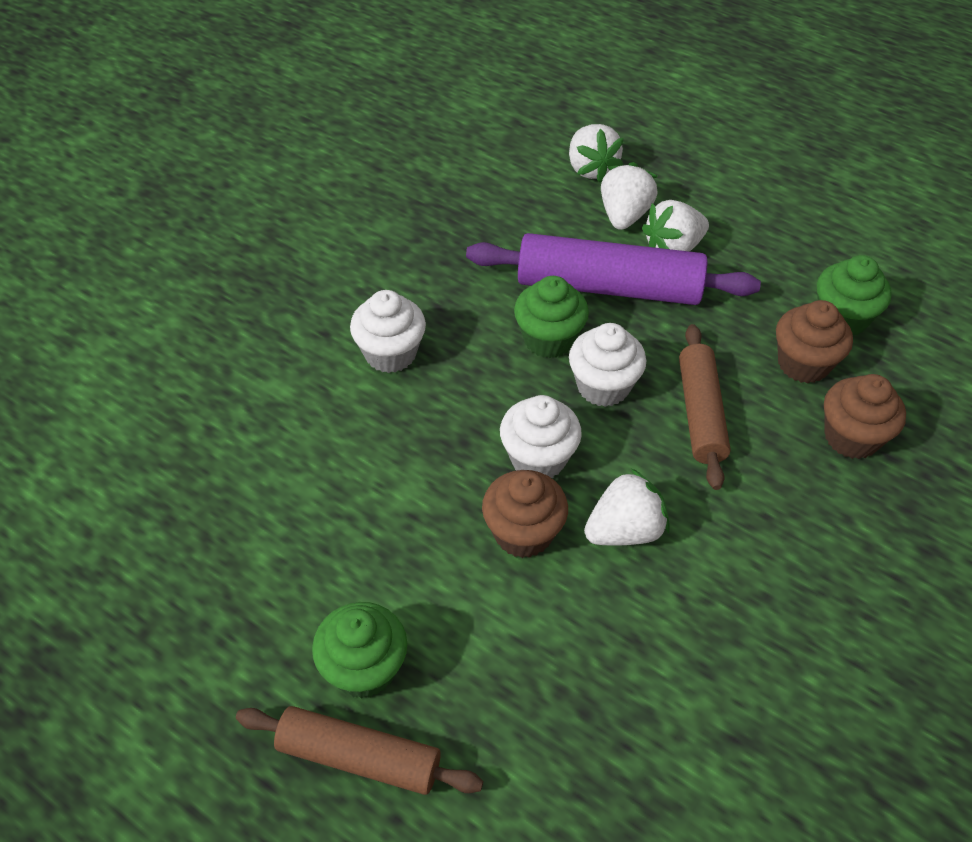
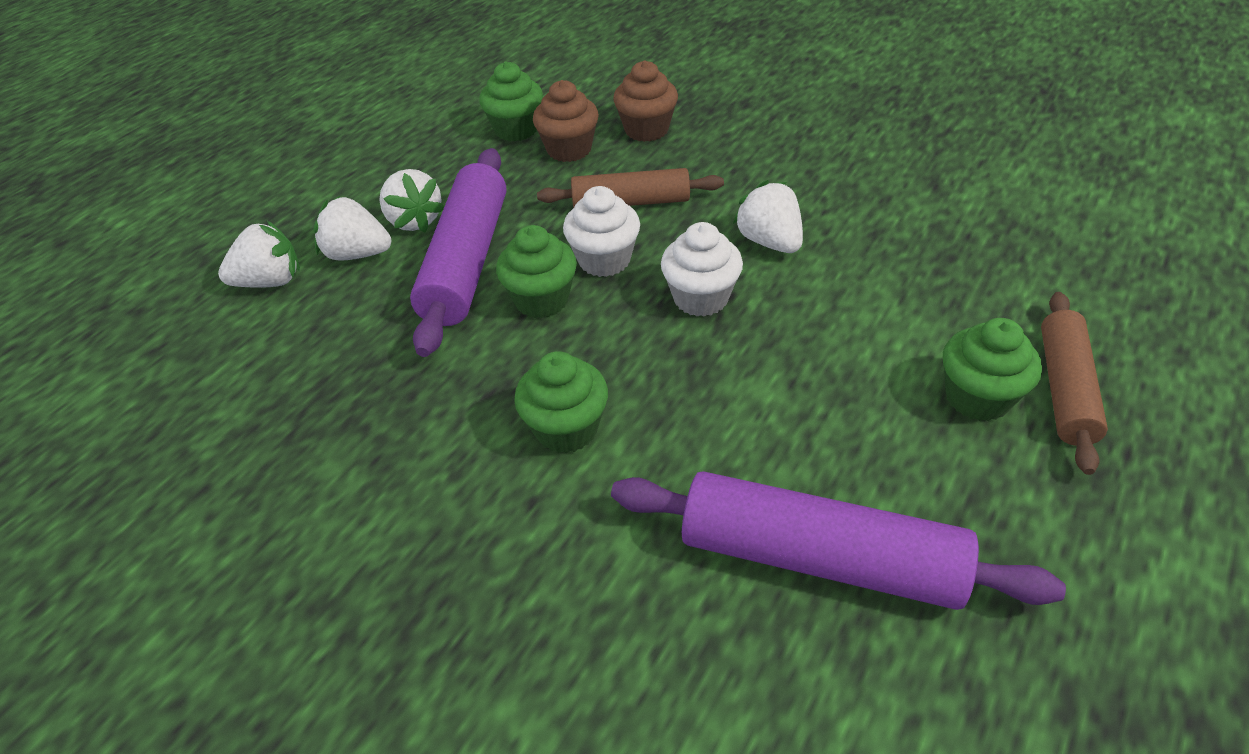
camera: 90 degrees left, 5 degrees down
(226, 501) = (819, 558): none -> purple rolling pin
(390, 354) = (566, 429): white cupcake -> green cupcake
(523, 533) = (790, 302): brown cupcake -> none

